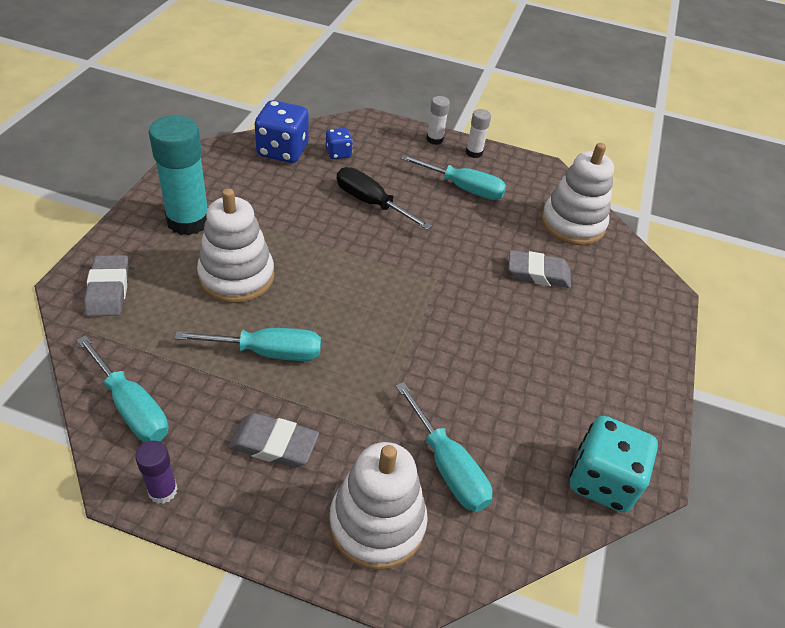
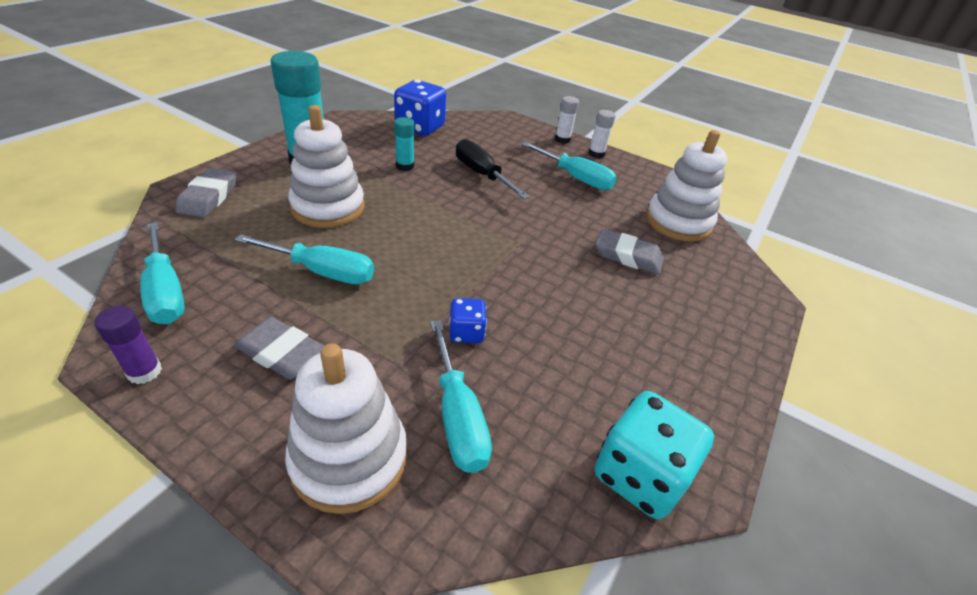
camera: 15 degrees right, 5 degrees down
(289, 207) = (405, 166): none -> turquoise glue stick
(338, 153) = (469, 136): blue dice -> blue dice (466, 333)

